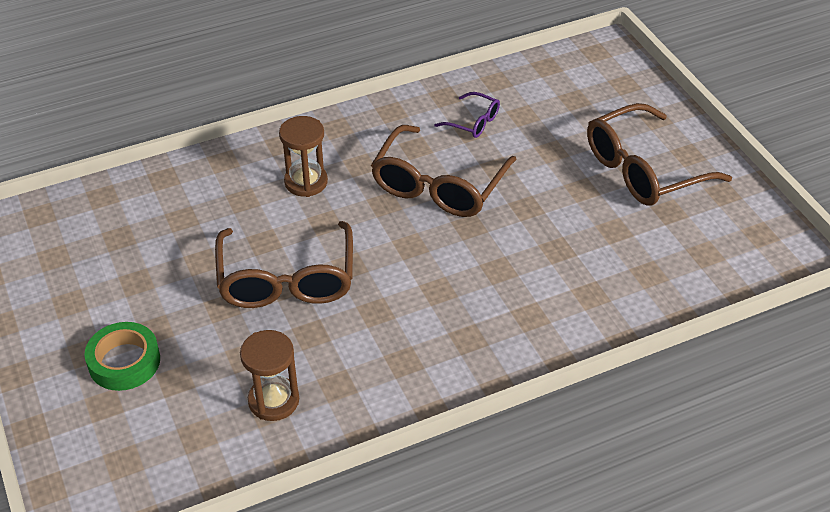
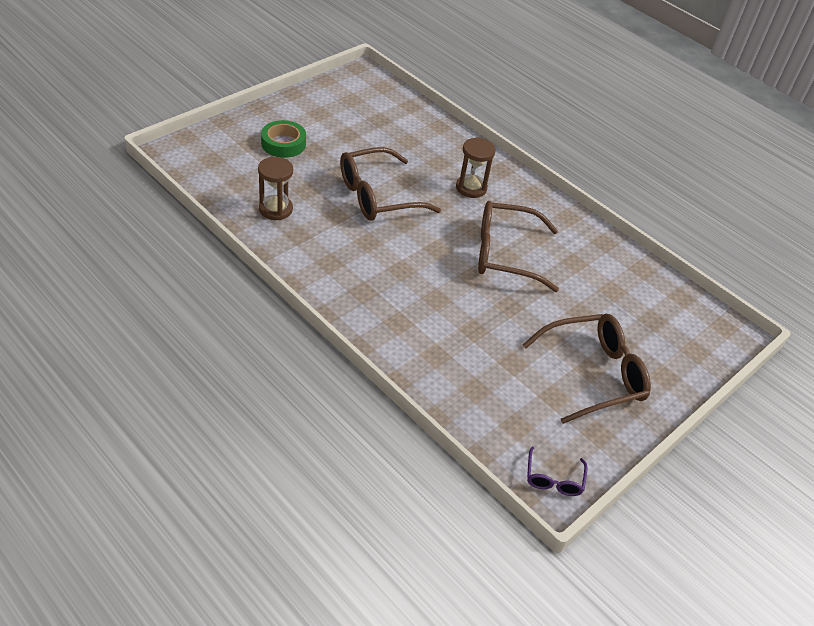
camera: 65 degrees right, 0 degrees up
(473, 122) = (585, 263): purple glasses -> purple glasses (553, 479)
(643, 170) = (594, 374): brown glasses -> brown glasses turned 120 degrees clockwise

